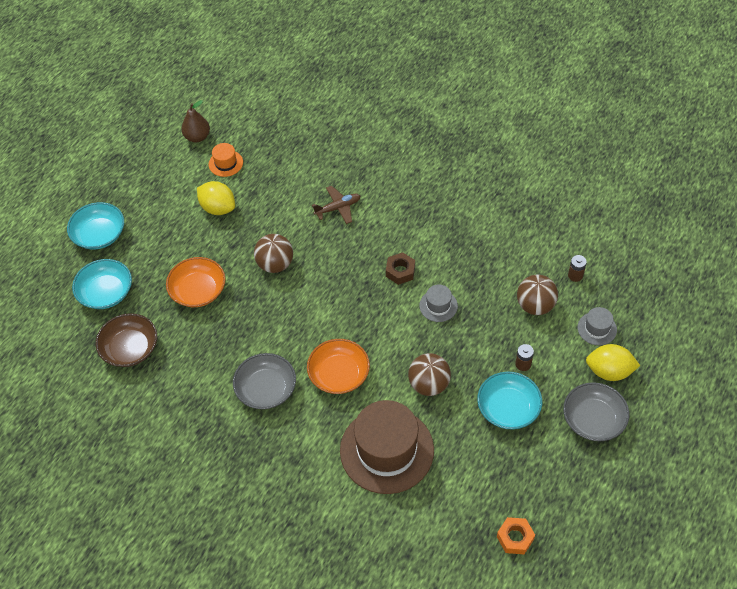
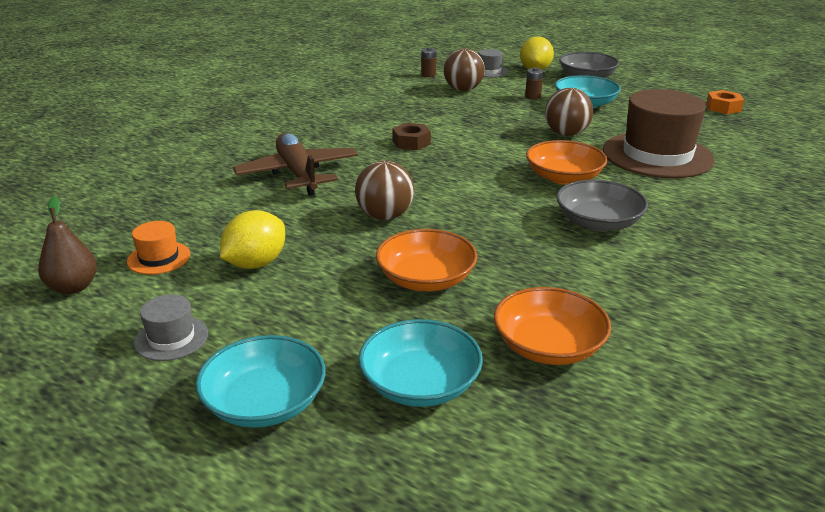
camera: 90 degrees left, 25 degrees down
(130, 348) = (548, 346): brown bowl -> orange bowl
(338, 208) = (298, 174): brown plane -> brown plane, size x1.75
(438, 306) = (462, 126): grey hat -> grey hat (171, 338)

